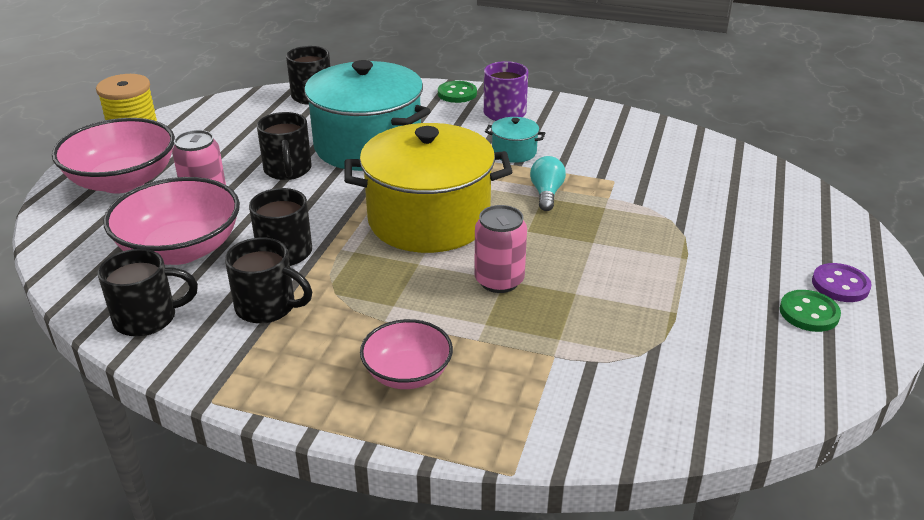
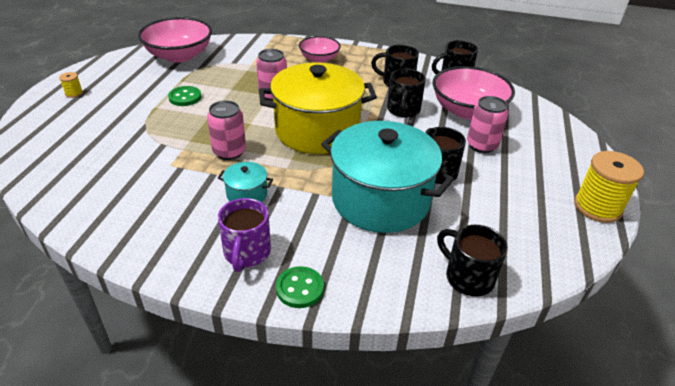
camera: 175 degrees right, 5 degrees up
(123, 181) = (556, 159): pink bowl -> pink bowl (179, 56)
(546, 194) = (229, 152): turquoise light bulb -> pink can
(809, 313) = (108, 80): green button -> green button (185, 97)
(840, 285) = (74, 93): purple button -> yellow spool

